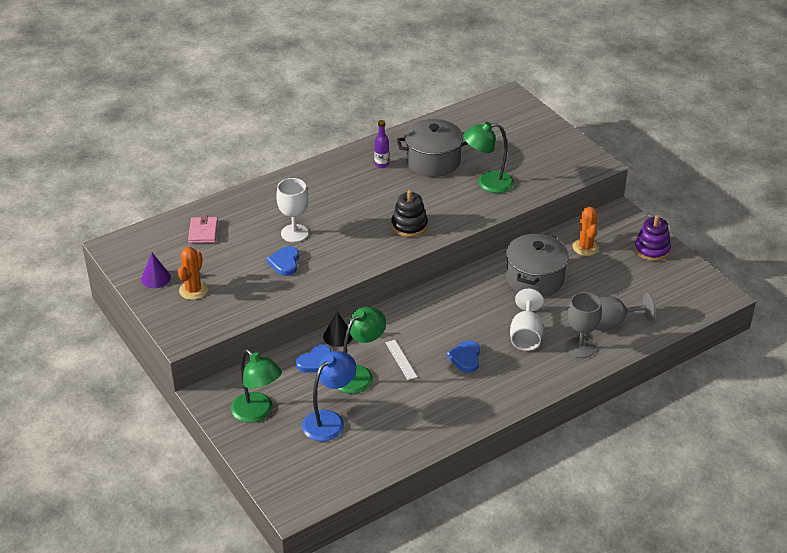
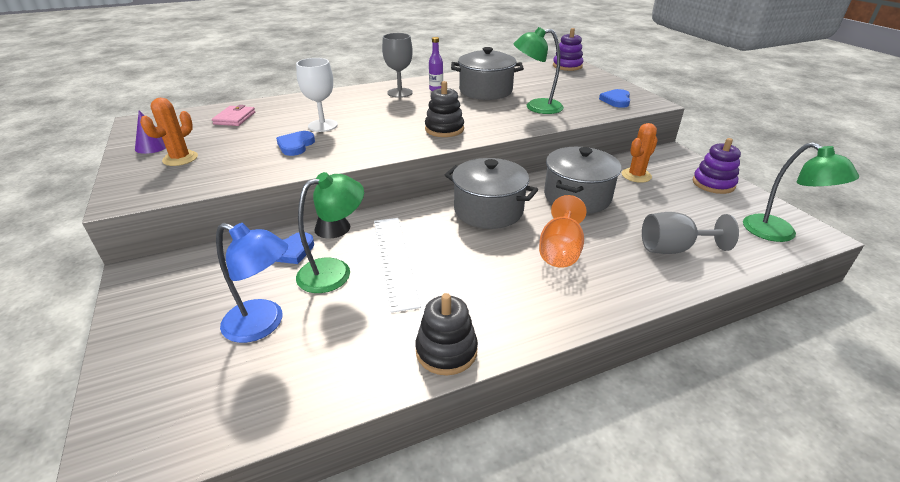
camera: 10 degrees right, 5 degrees down
(257, 413) = (178, 302): green lamp -> green lamp (779, 233)
(329, 420) = (263, 324): blue lamp -> blue lamp turned 60 degrees clockwise
(401, 359) = (394, 260): white ruler -> white ruler, size x1.99
(460, 421) = (446, 351): none -> black stacking toy
(462, 303) = (488, 210): none -> grey pot
(465, 358) = (477, 268): blue heart -> blue heart (616, 100)
(510, 105) = (567, 66): none -> purple stacking toy
(526, 335) = (560, 251): white goblet -> orange goblet
(580, 348) = (632, 272): grey goblet -> grey goblet (400, 93)
(585, 247) = (636, 175): orange cactus -> orange cactus turned 45 degrees clockwise

